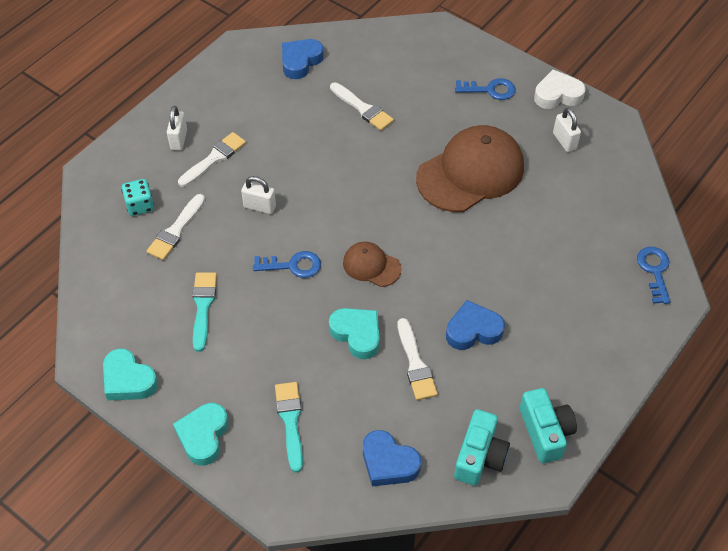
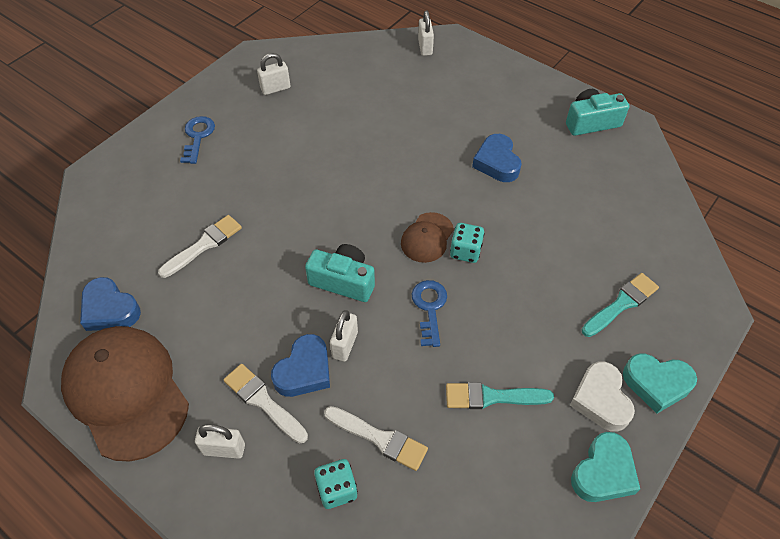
camera: 90 degrees left, 0 degrees up
(290, 421) = (621, 304): turquoise brush -> turquoise brush turned 150 degrees clockwise
(355, 296) = (465, 251): none -> turquoise dice
(357, 334) = (512, 249): turquoise heart -> none
(388, 463) = (646, 226): blue heart -> blue heart (304, 371)
(415, 364) = (539, 204): white brush -> none
(470, 172) = (308, 156): brown cap -> brown cap (126, 392)
(480, 456) = (624, 163): turquoise camera -> turquoise camera (343, 281)
(557, 95) = (214, 89): white heart -> white heart (600, 400)
(654, 271) = (425, 47): blue key -> white padlock

